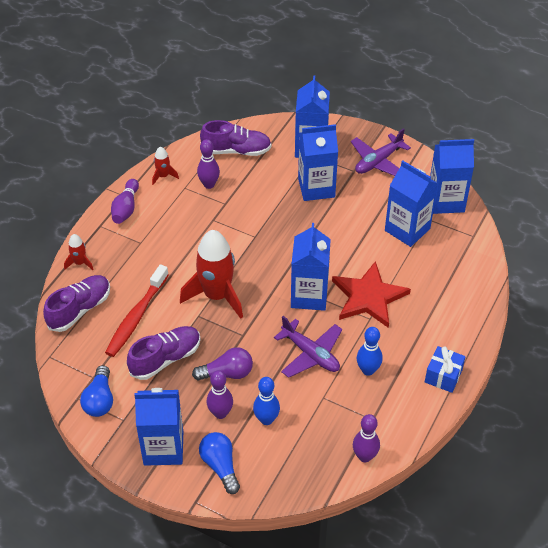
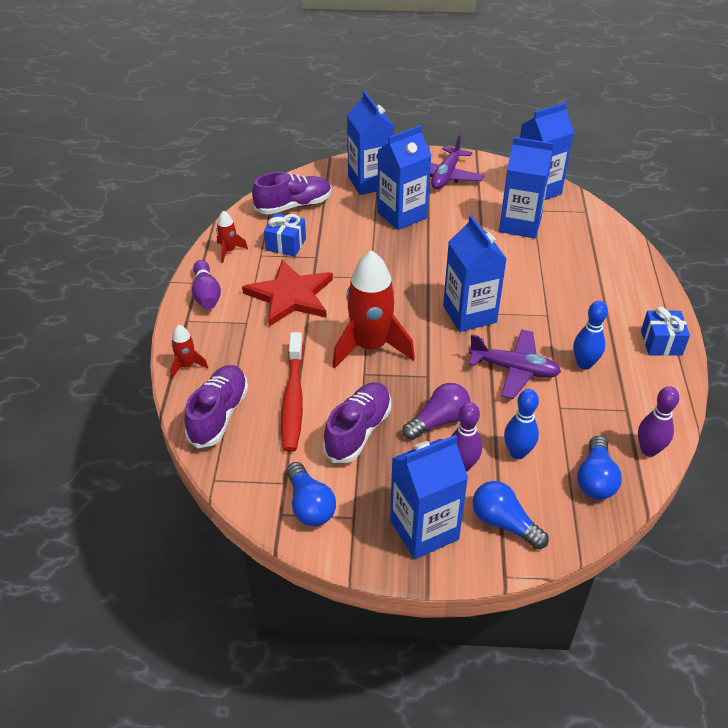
camera: 25 degrees left, 5 degrees down
(209, 184) = (286, 244): purple bowling pin -> blue gift
(308, 461) = (595, 479): none -> blue light bulb
(368, 297) = (530, 295): red star -> red star (290, 296)

